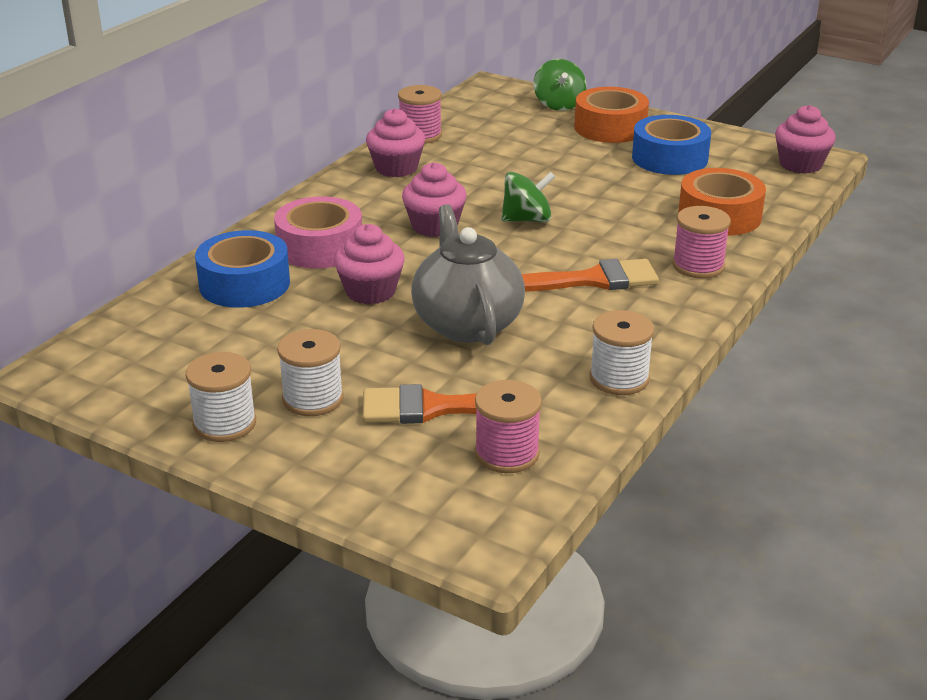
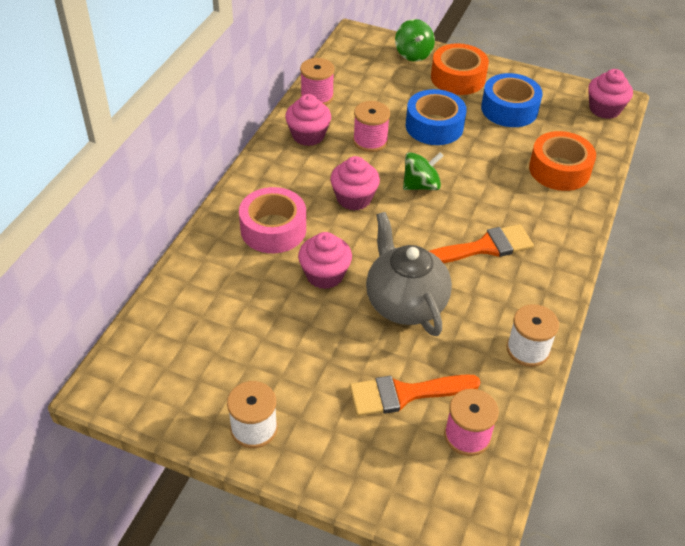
camera: 10 degrees left, 15 degrees up
(244, 284) = (227, 275): blue tape -> blue tape (434, 126)
(313, 399) = (312, 395): white spool -> none
(698, 266) = (556, 225): pink spool -> pink spool (370, 141)

